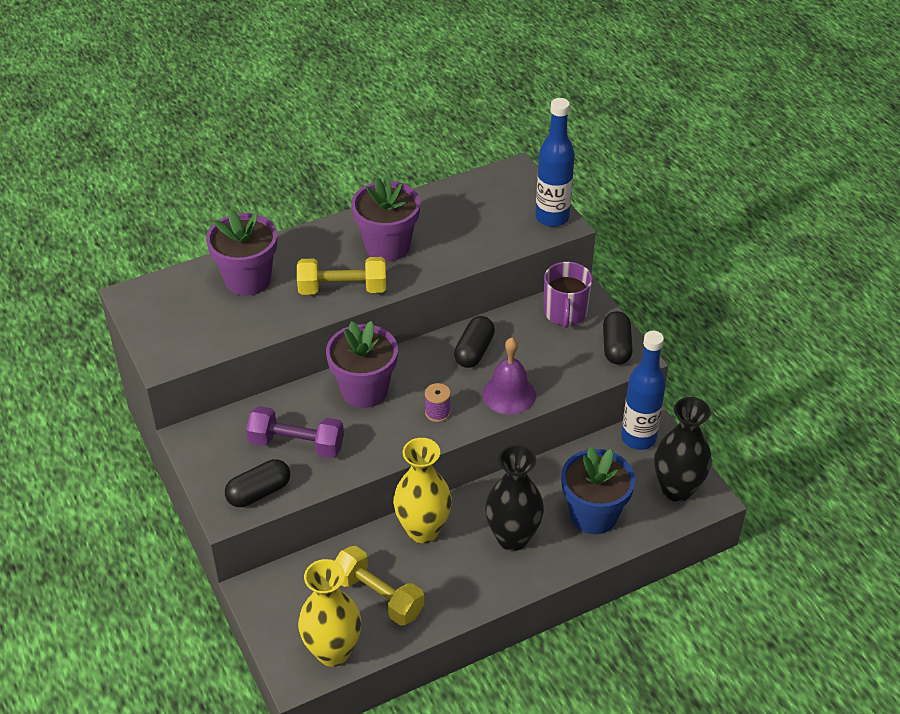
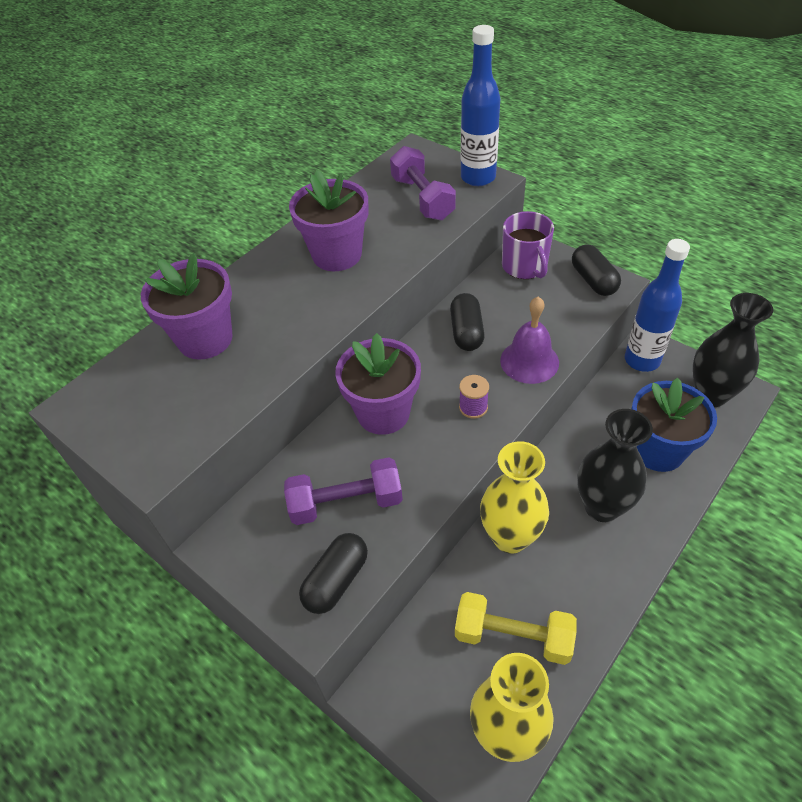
camera: 20 degrees left, 5 degrees up
(343, 289) = (317, 312): yellow dumbbell -> none
(490, 220) = (422, 198): none -> purple dumbbell

